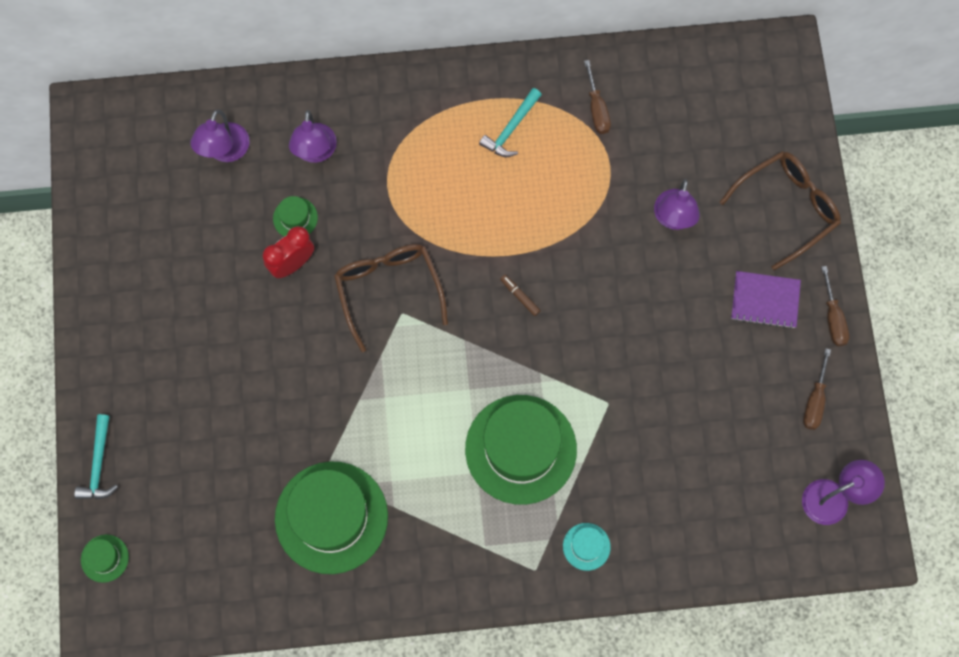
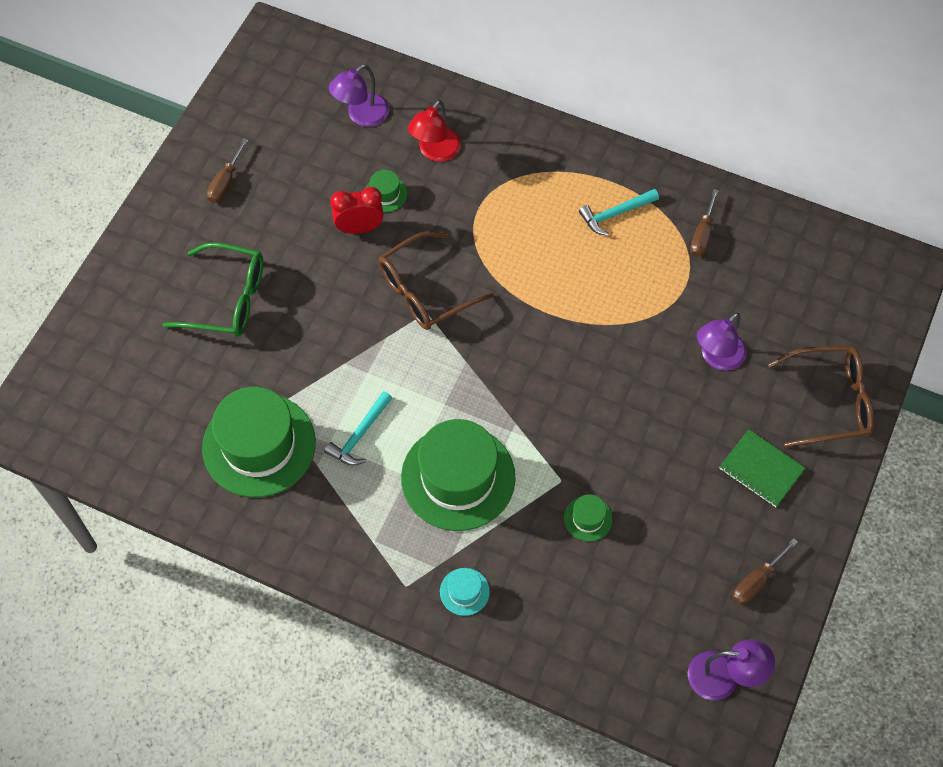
camera: 30 degrees right, 10 degrees down
(99, 464) = (100, 302): turquoise hammer -> turquoise hammer (360, 435)
(104, 558) = (54, 376): green hat -> green hat (588, 518)
(214, 398) = (226, 299): none -> green glasses
(315, 152) = (435, 152): purple lamp -> red lamp
(389, 291) = (426, 290): brown glasses -> brown glasses turned 135 degrees counterclockwise
(520, 296) = (537, 351): brown marker -> none
(765, 300) = (761, 469): purple notebook -> green notebook
(833, 318) = (818, 518): brown screwdriver -> brown screwdriver (225, 182)

